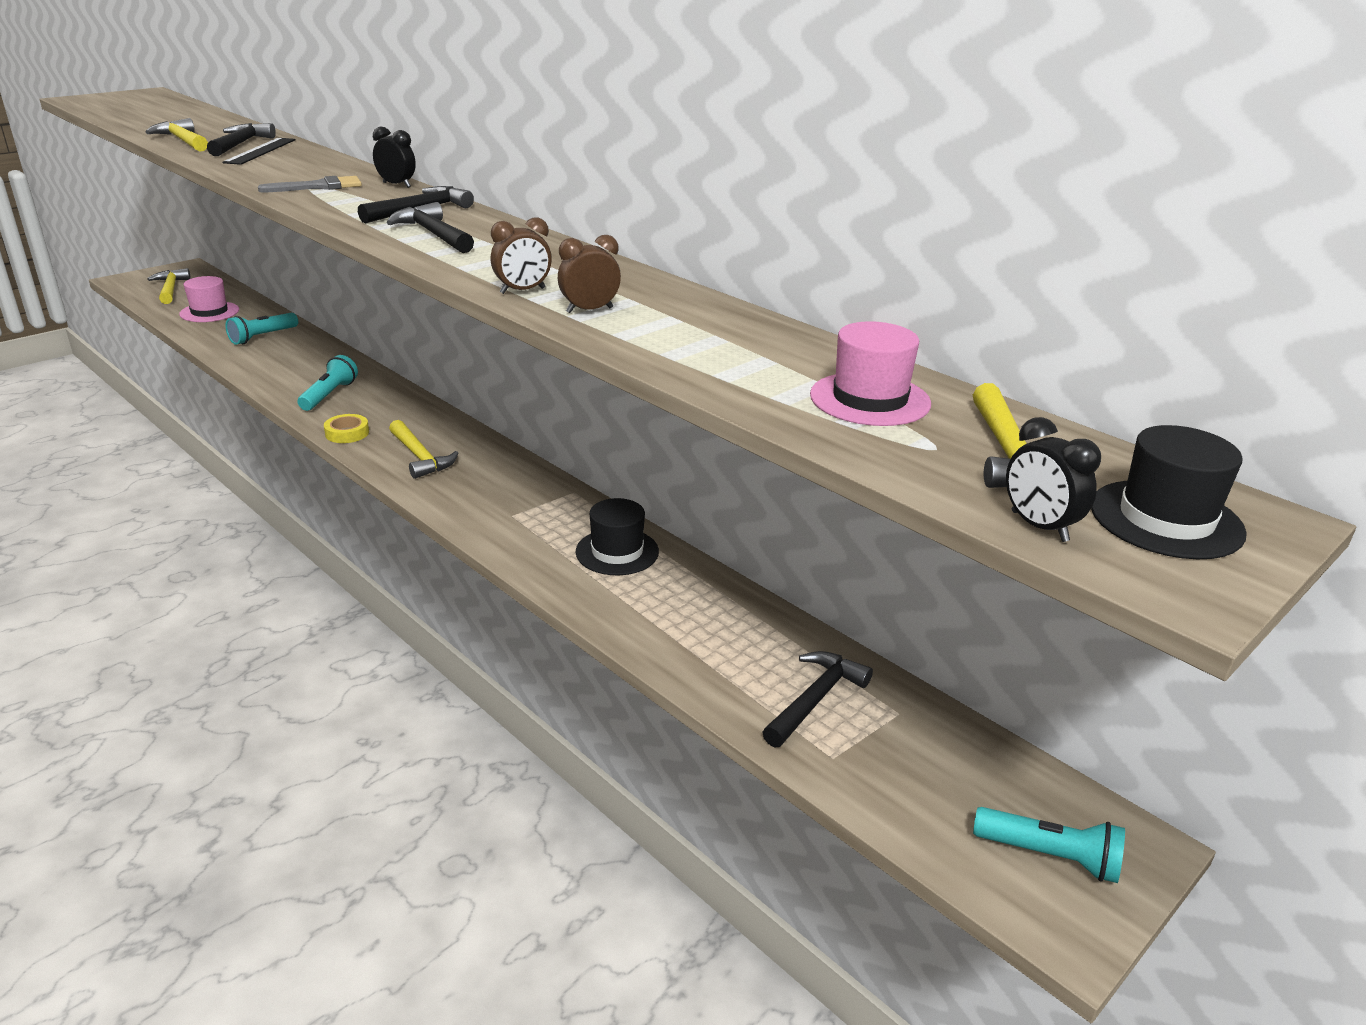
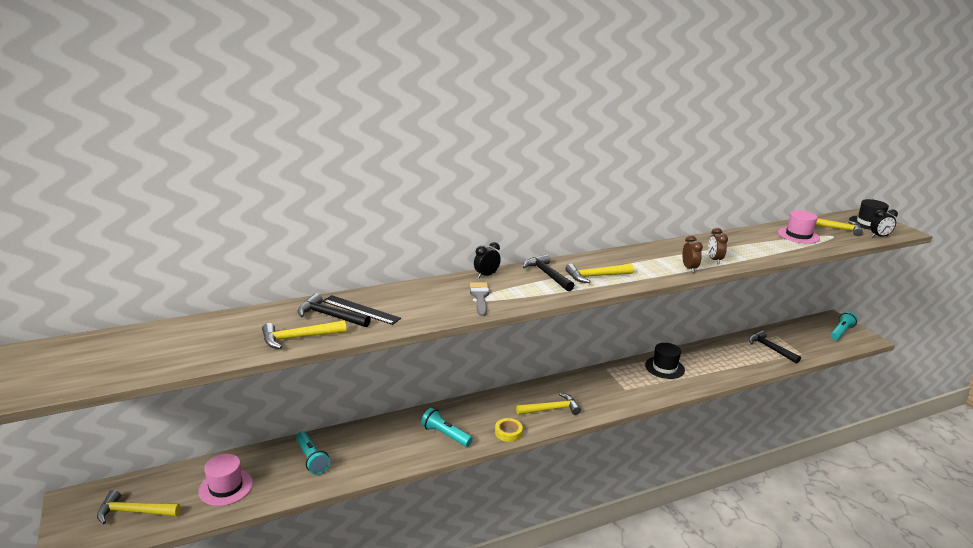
camera: 70 degrees left, 5 degrees down
(433, 234) = (596, 276): black hammer -> yellow hammer

